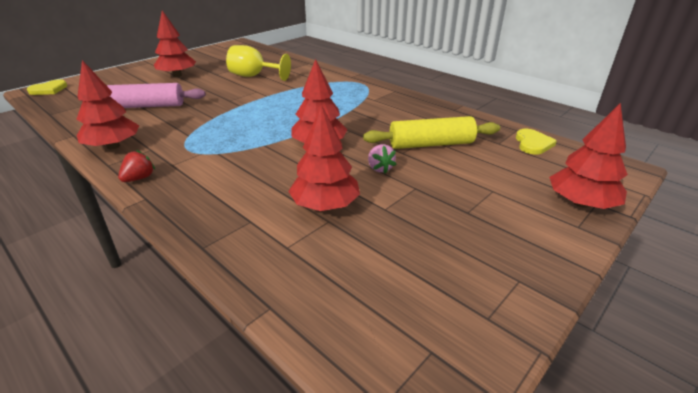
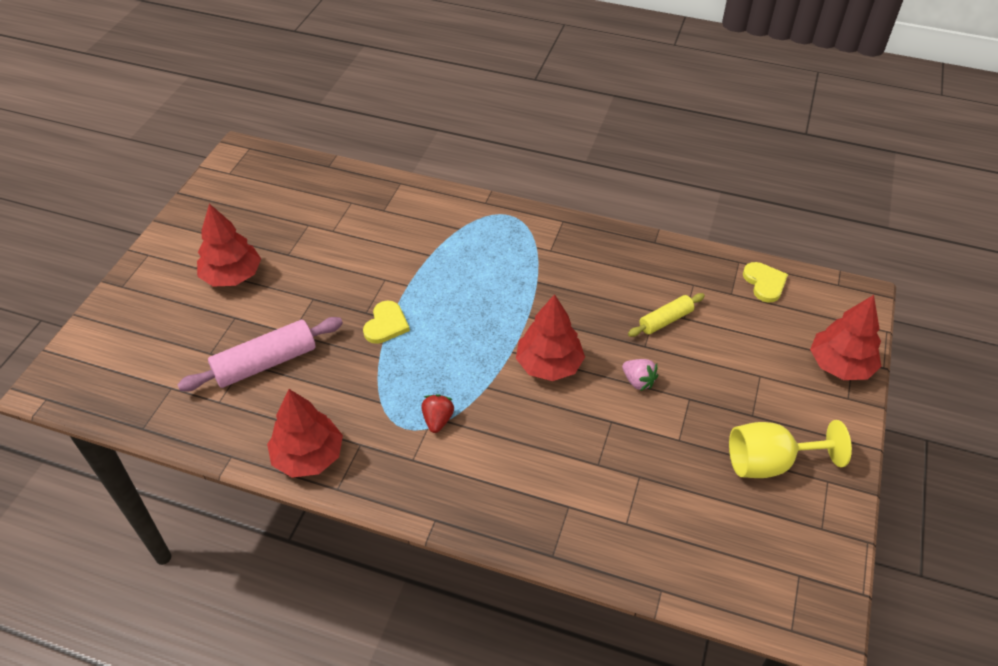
camera: 25 degrees left, 15 degrees up
(49, 89) = (67, 376): yellow heart -> yellow heart (386, 324)
(139, 178) = (398, 494): red strawberry -> red strawberry (437, 420)
(253, 76) = (349, 243): yellow goblet -> yellow goblet (769, 463)
(325, 205) = (622, 457): red tree -> none
(431, 144) = (665, 320): yellow rolling pin -> yellow rolling pin, size x0.59

